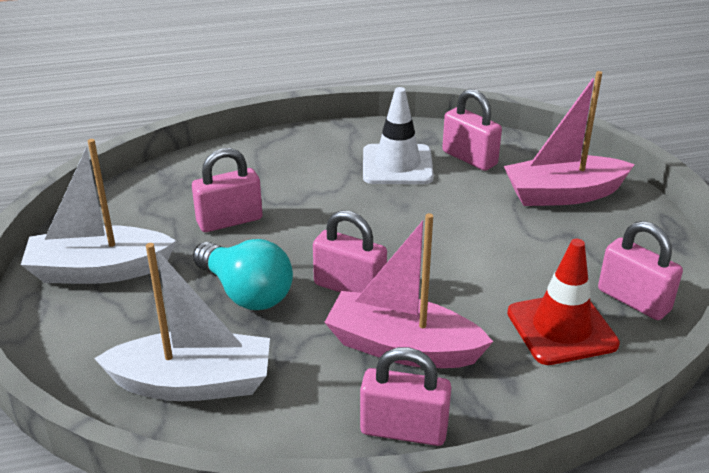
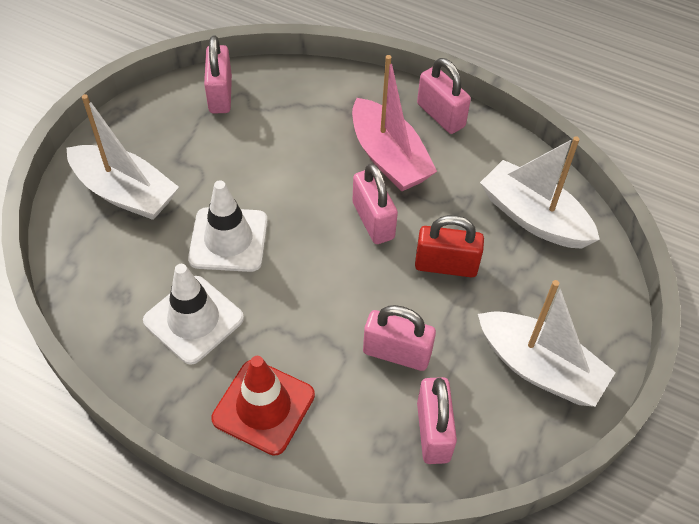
camera: 140 degrees left, 20 degrees up
(246, 293) = (446, 265): turquoise light bulb -> red padlock
(444, 212) = (228, 240): none -> white traffic cone
(469, 158) = (128, 282): pink padlock -> pink padlock (433, 432)
(561, 328) = (286, 108): red traffic cone -> red traffic cone (263, 407)
(563, 194) = (125, 193): pink boat -> white boat

